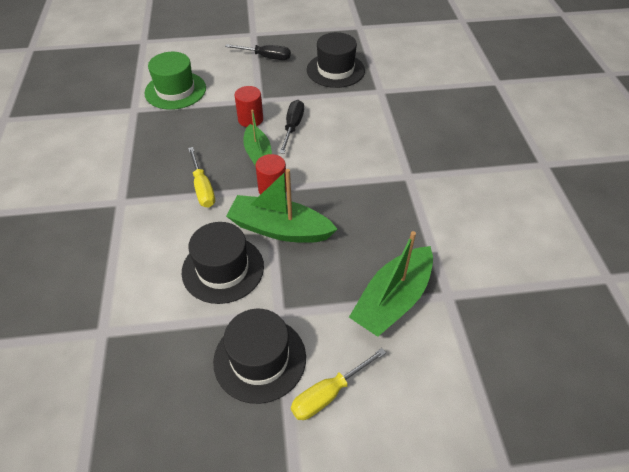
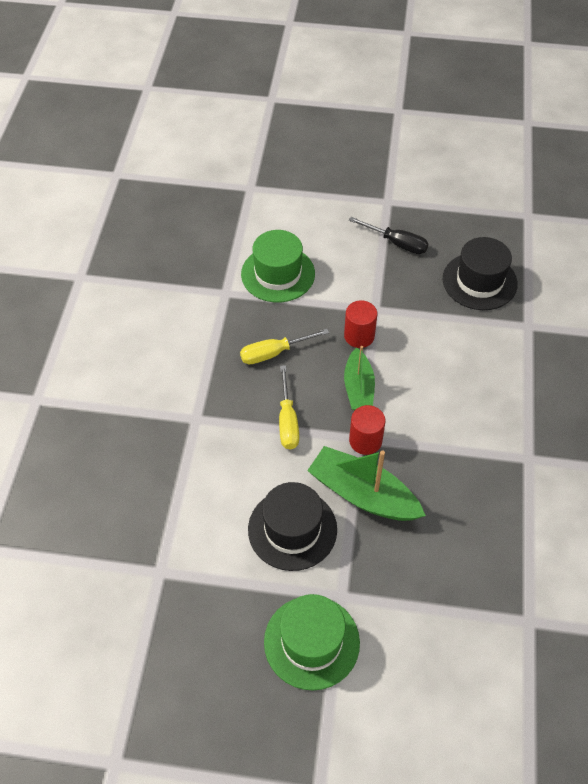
camera: 15 degrees right, 5 degrees up
(260, 359) = (311, 642): black hat -> green hat
(292, 127) = (407, 357): black screwdriver -> none
(328, 394) = (372, 697): yellow screwdriver -> yellow screwdriver (274, 353)
(392, 300) = (466, 611): green boat -> none

